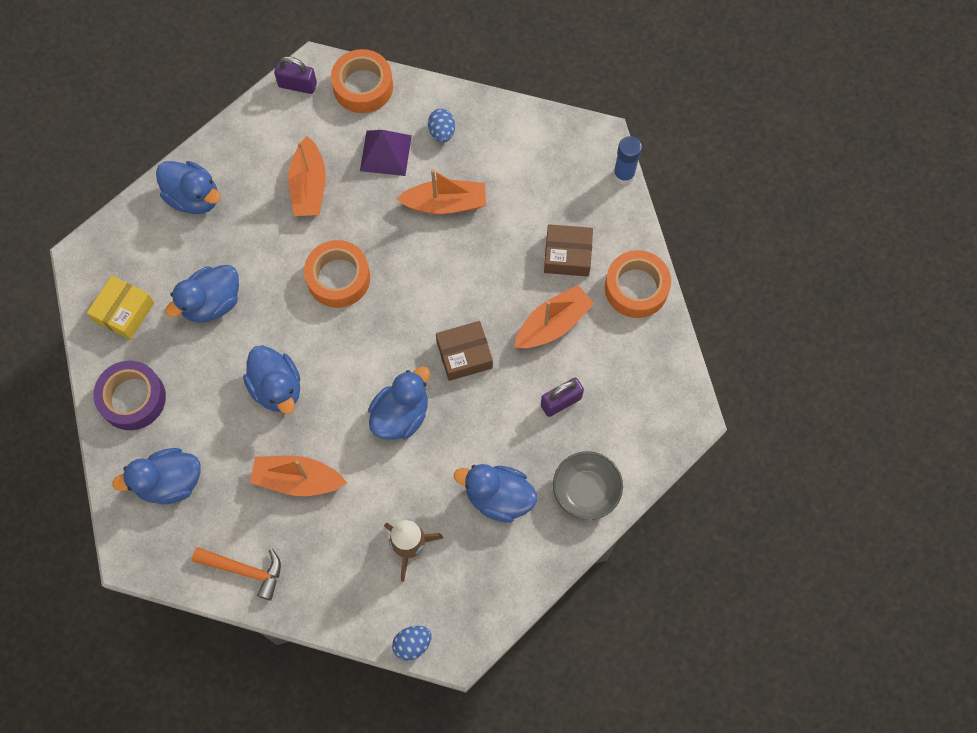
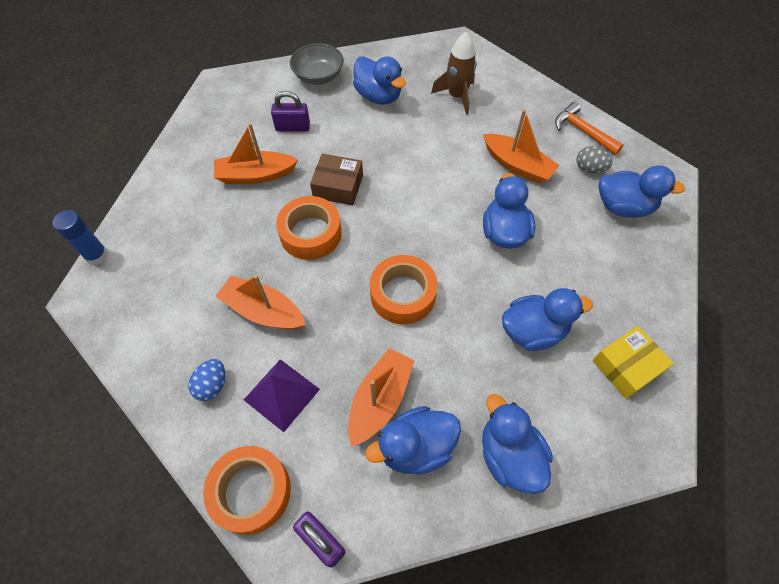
camera: 150 degrees left, 10 degrees down
(133, 398) = (639, 283): purple tape -> none
(220, 516) = (589, 169): none -> grey egg
(401, 415) = (414, 170): blue duck -> blue duck (416, 447)
(412, 644) = (485, 53): blue egg -> none
(567, 255) = (201, 216): brown box -> none
(636, 288) = (174, 169): orange tape -> orange tape (310, 233)

